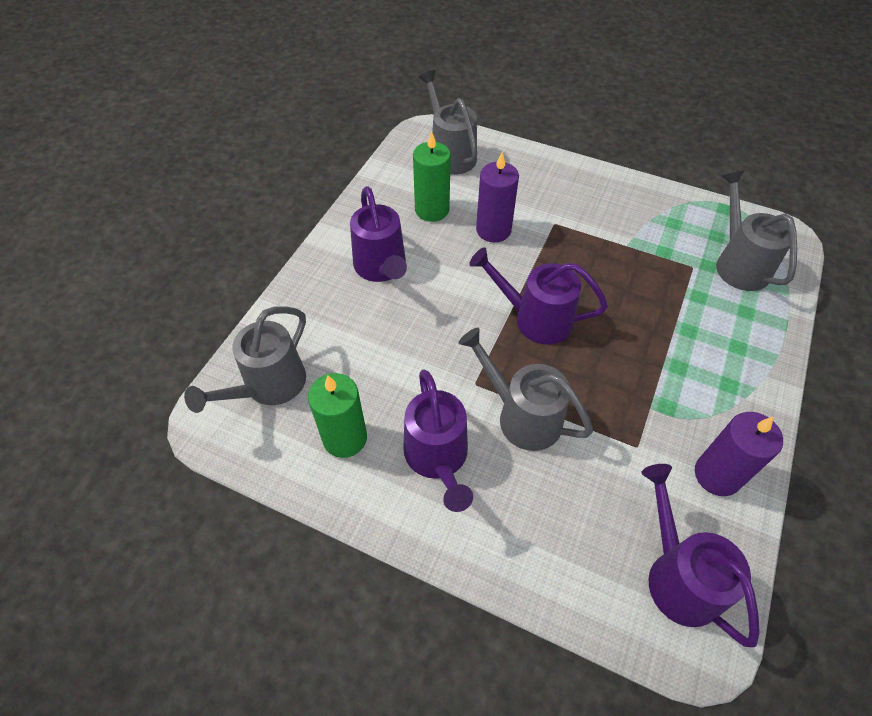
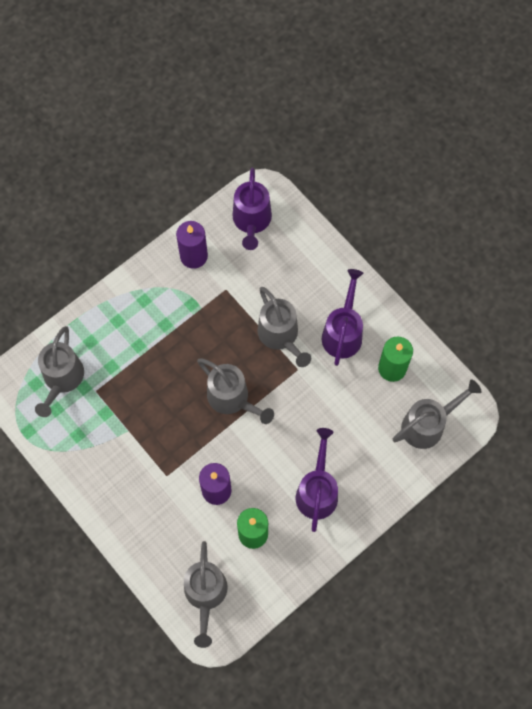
camera: 155 degrees left, 15 degrees up
(534, 318) = (233, 399): purple watering can -> grey watering can

